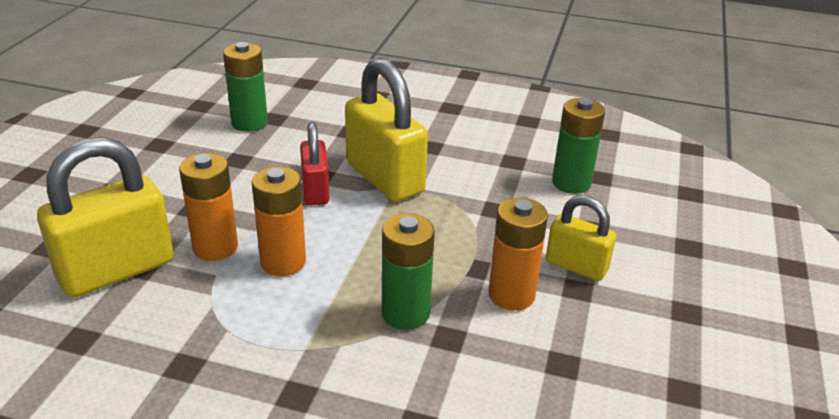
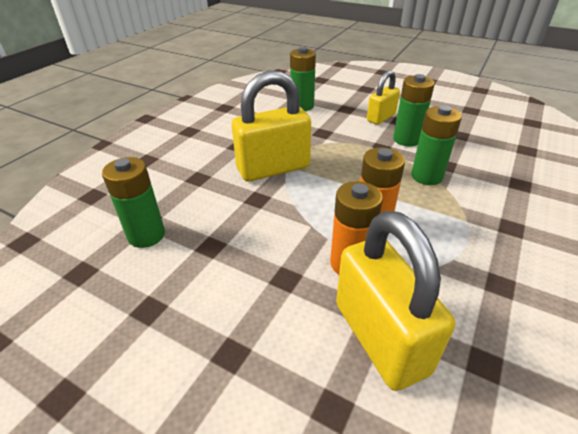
camera: 75 degrees left, 5 degrees up
(315, 190) = (279, 202): red padlock -> none
(511, 295) = (406, 139): orange battery -> green battery

